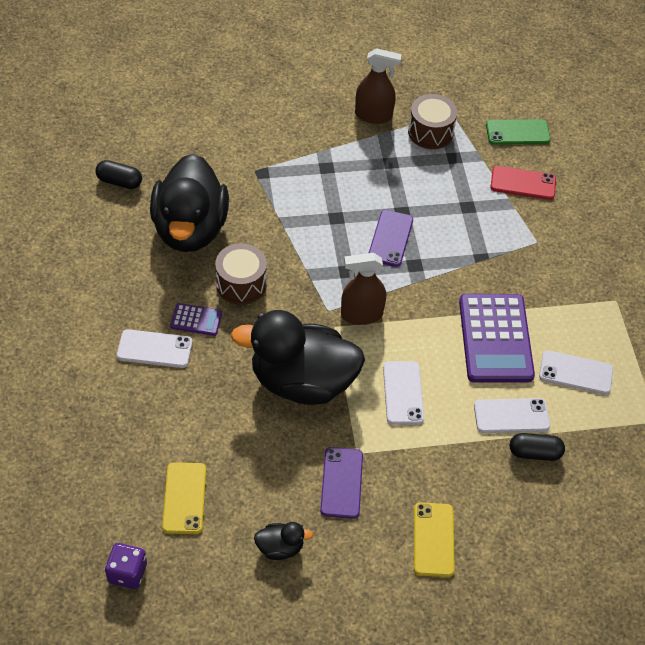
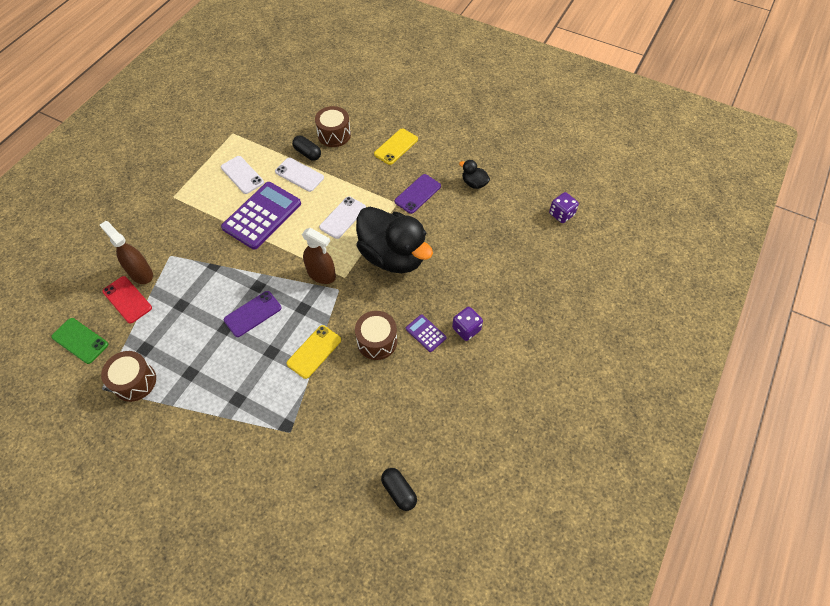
camera: 140 degrees left, 5 degrees up
(154, 349) = (466, 329): white phone -> purple dice
(184, 498) = (507, 232): yellow phone -> yellow phone (314, 351)
(190, 229) = (377, 408): black duck -> none
(373, 115) = (156, 426): brown spray bottle -> brown spray bottle (141, 273)
(532, 504) = (334, 135): none -> brown drum

